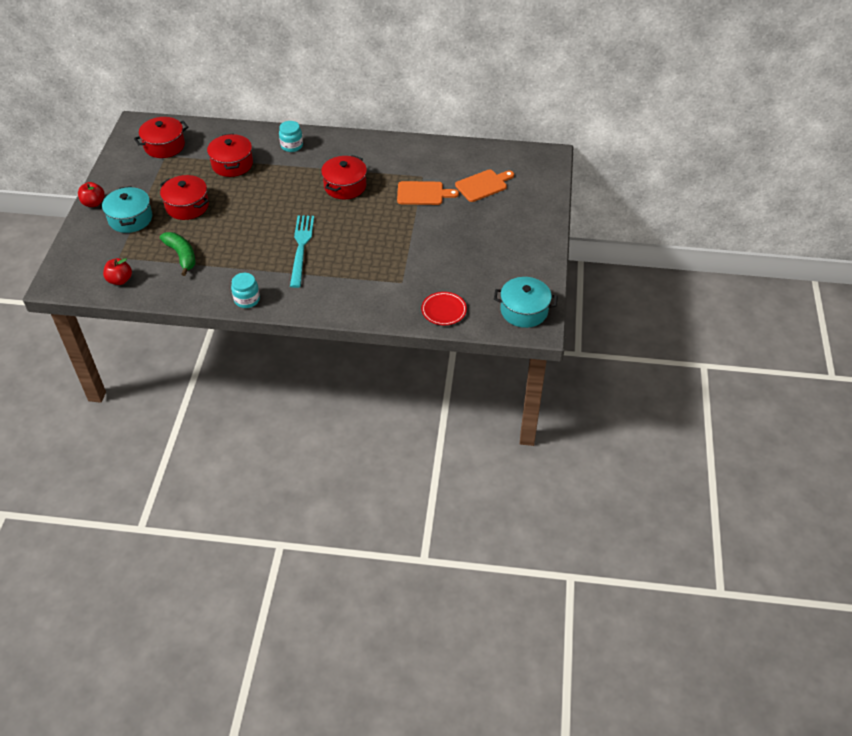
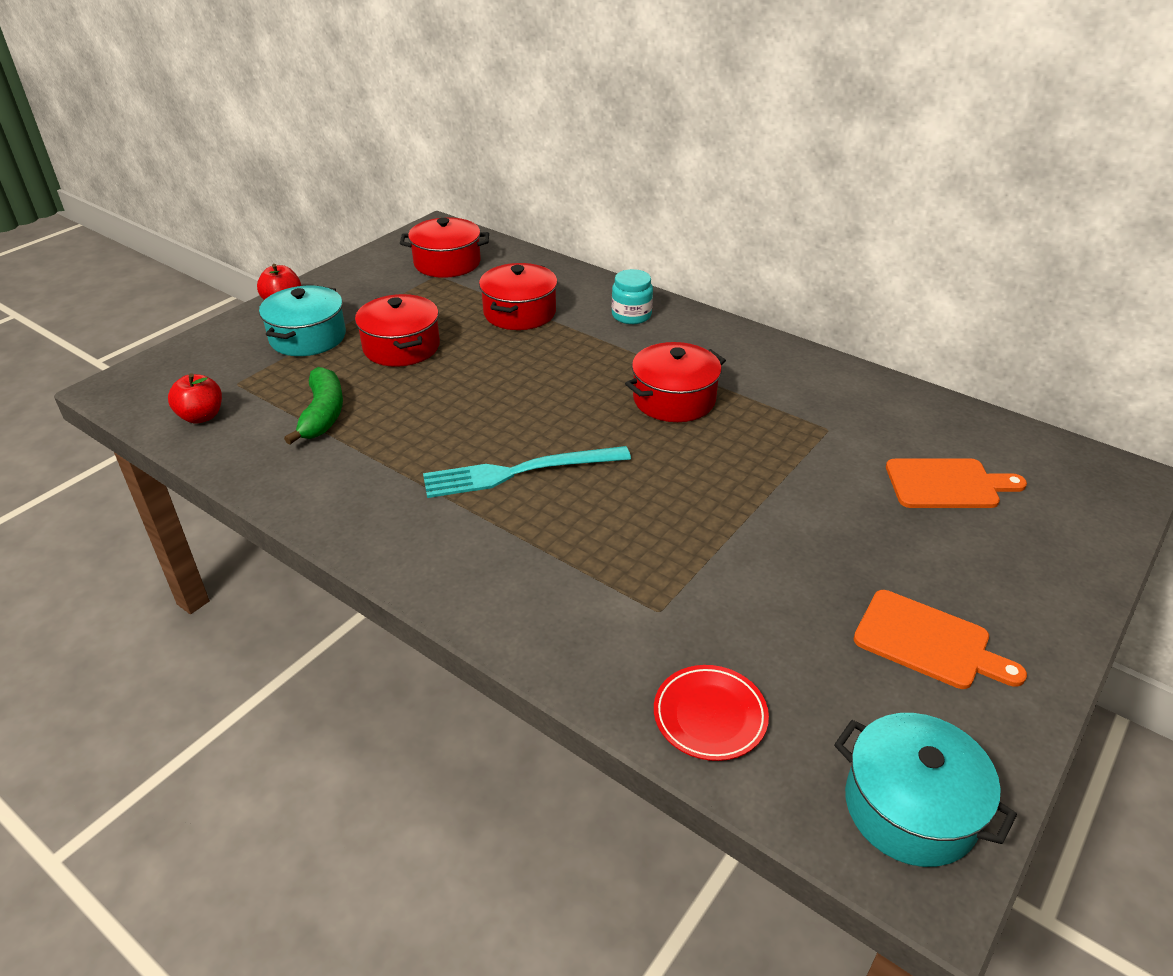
camera: 30 degrees right, 10 degrees down
(247, 299) = (351, 525): turquoise jar -> none
(301, 248) = (519, 472): turquoise fork -> turquoise fork turned 135 degrees counterclockwise
(423, 193) = (811, 458): orange cutting board -> orange cutting board (928, 642)

